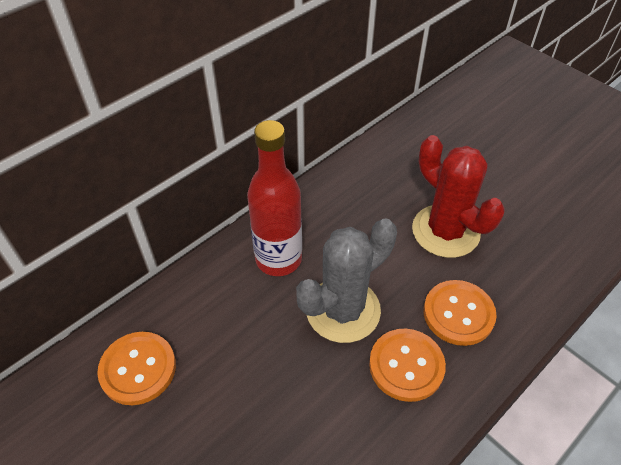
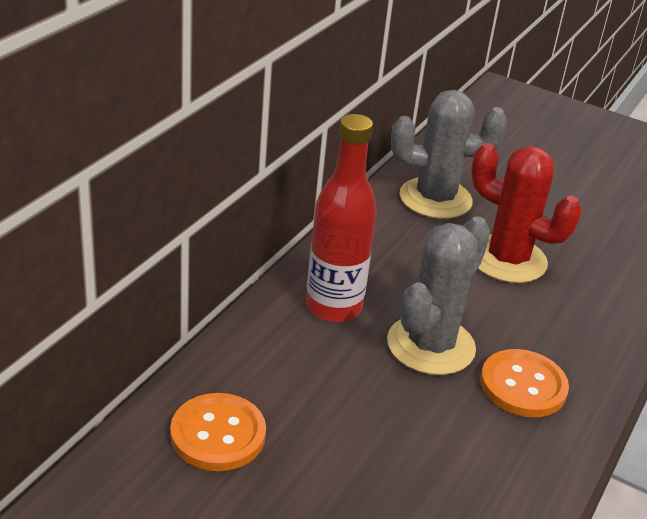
camera: 20 degrees left, 15 degrees down
(407, 161) = (435, 199): none -> grey cactus
(458, 314) = (555, 332): orange button -> none

